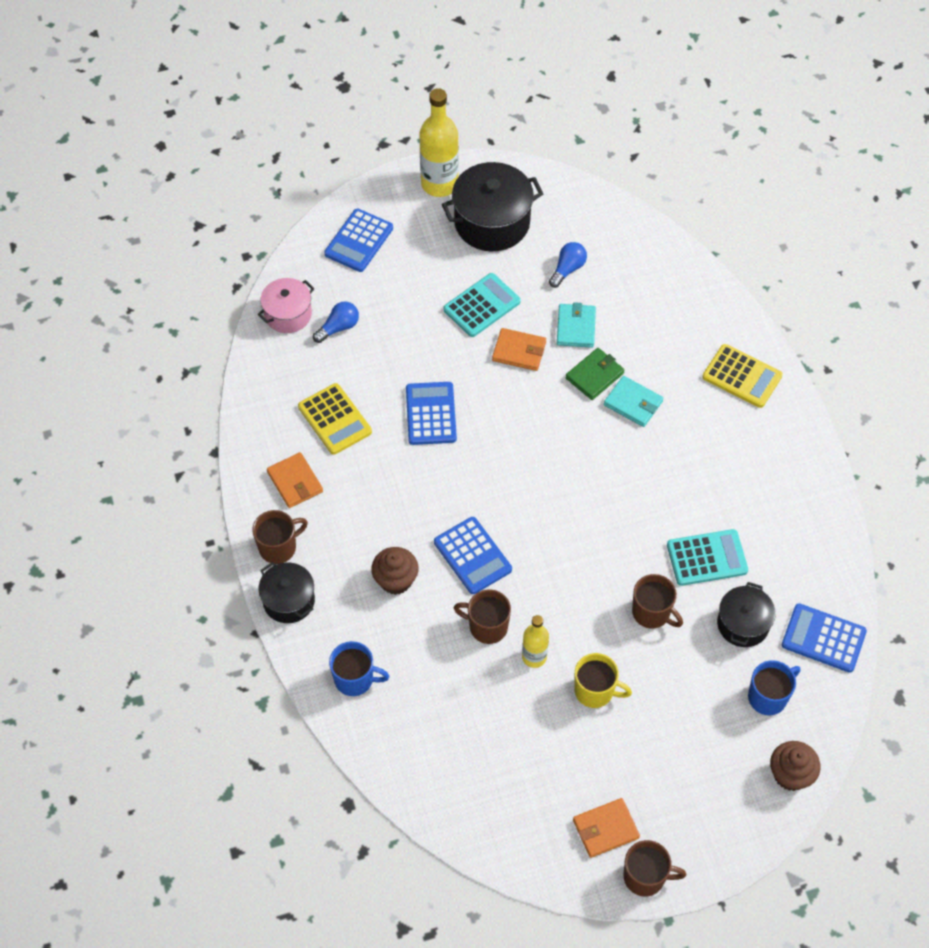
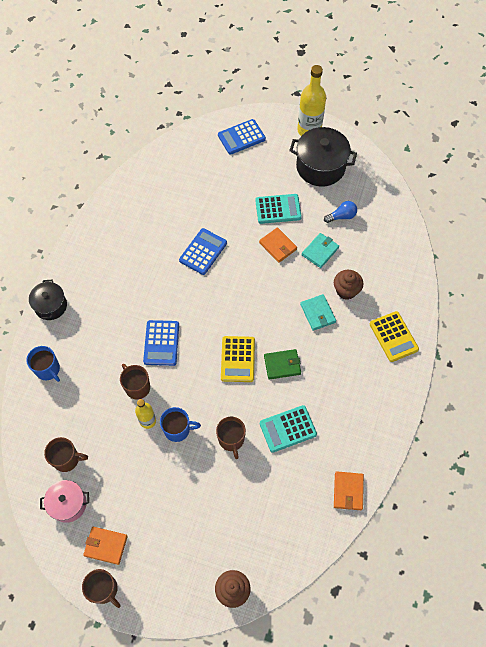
camera: 35 degrees right, 5 degrees up
(278, 547) = (69, 274): brown mug -> brown mug (67, 459)
(288, 314) = (174, 155): pink pot -> pink pot (68, 504)
(295, 482) = (105, 245): orange wallet -> orange wallet (348, 491)
(335, 419) = (152, 224): yellow calculator -> yellow calculator (238, 359)
(338, 327) = (193, 177): blue light bulb -> none
(395, 580) = (111, 330): brown cupcake -> brown cupcake (346, 290)
(594, 375) = (308, 284): green wallet -> green wallet (282, 365)
(595, 691) = (164, 463): yellow mug -> none
(707, 558) = (288, 429): turquoise calculator -> turquoise calculator turned 135 degrees clockwise
(743, 624) = (277, 481): black pot -> none
(768, 697) = (257, 535): blue mug -> blue mug (178, 429)
(823, 638) = (317, 523): blue calculator -> none

